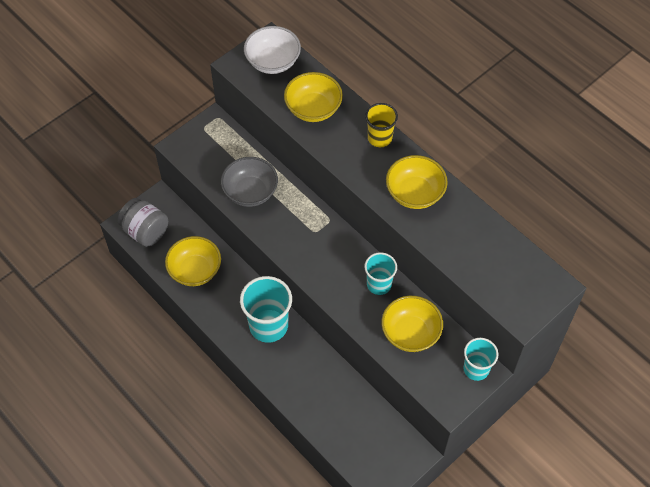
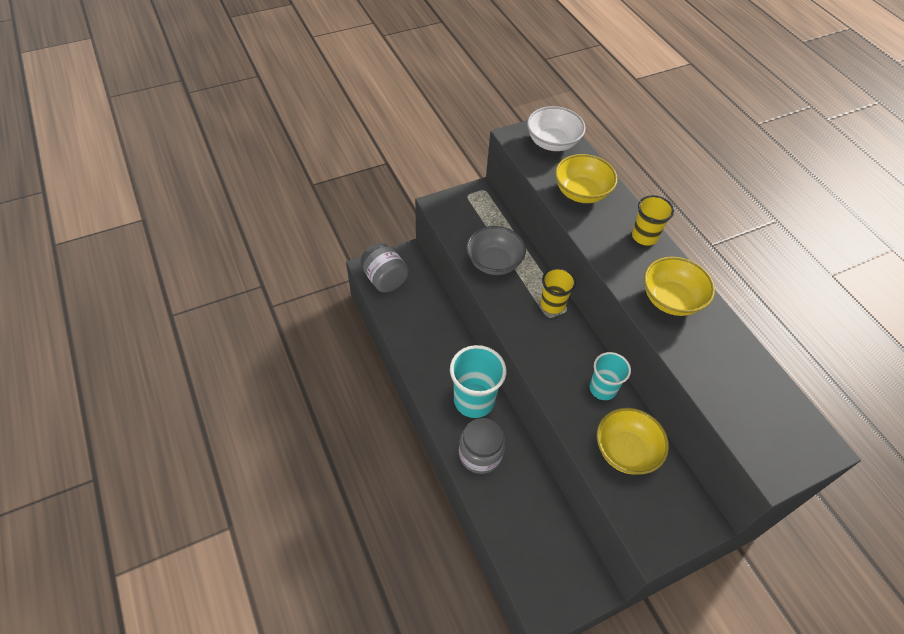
camera: 15 degrees right, 5 degrees down
(195, 270) = (419, 327): yellow bowl -> none
(288, 372) = (480, 454): none -> grey jar
(315, 218) = (552, 304): none -> yellow cup
(476, 369) = (693, 515): turquoise cup -> none

